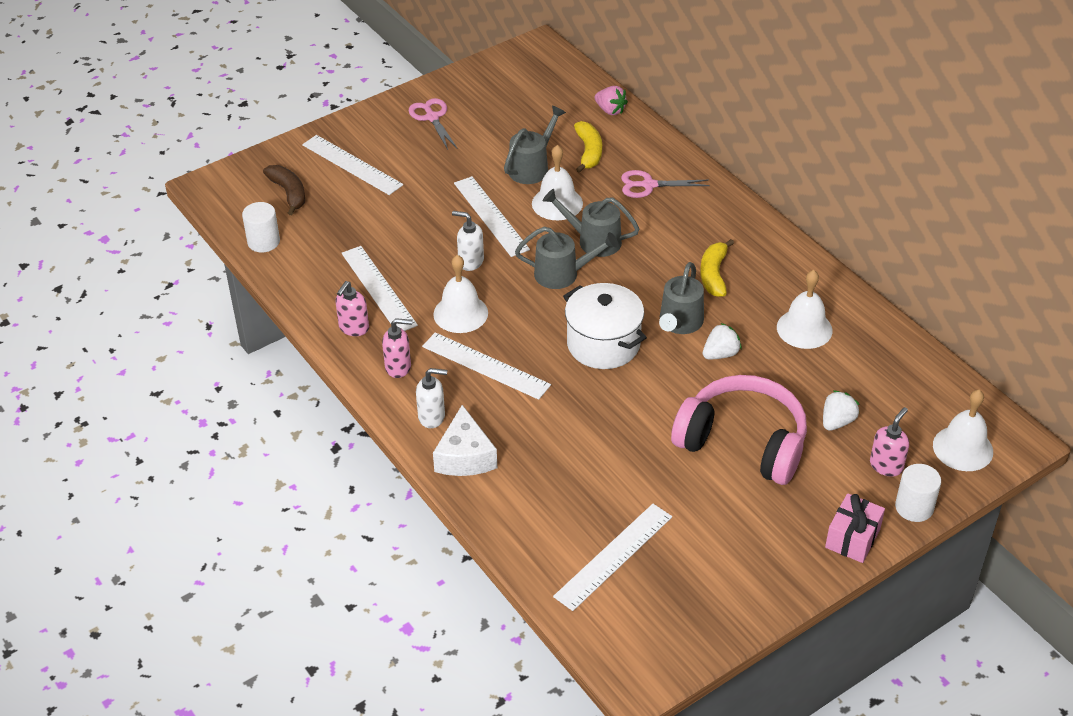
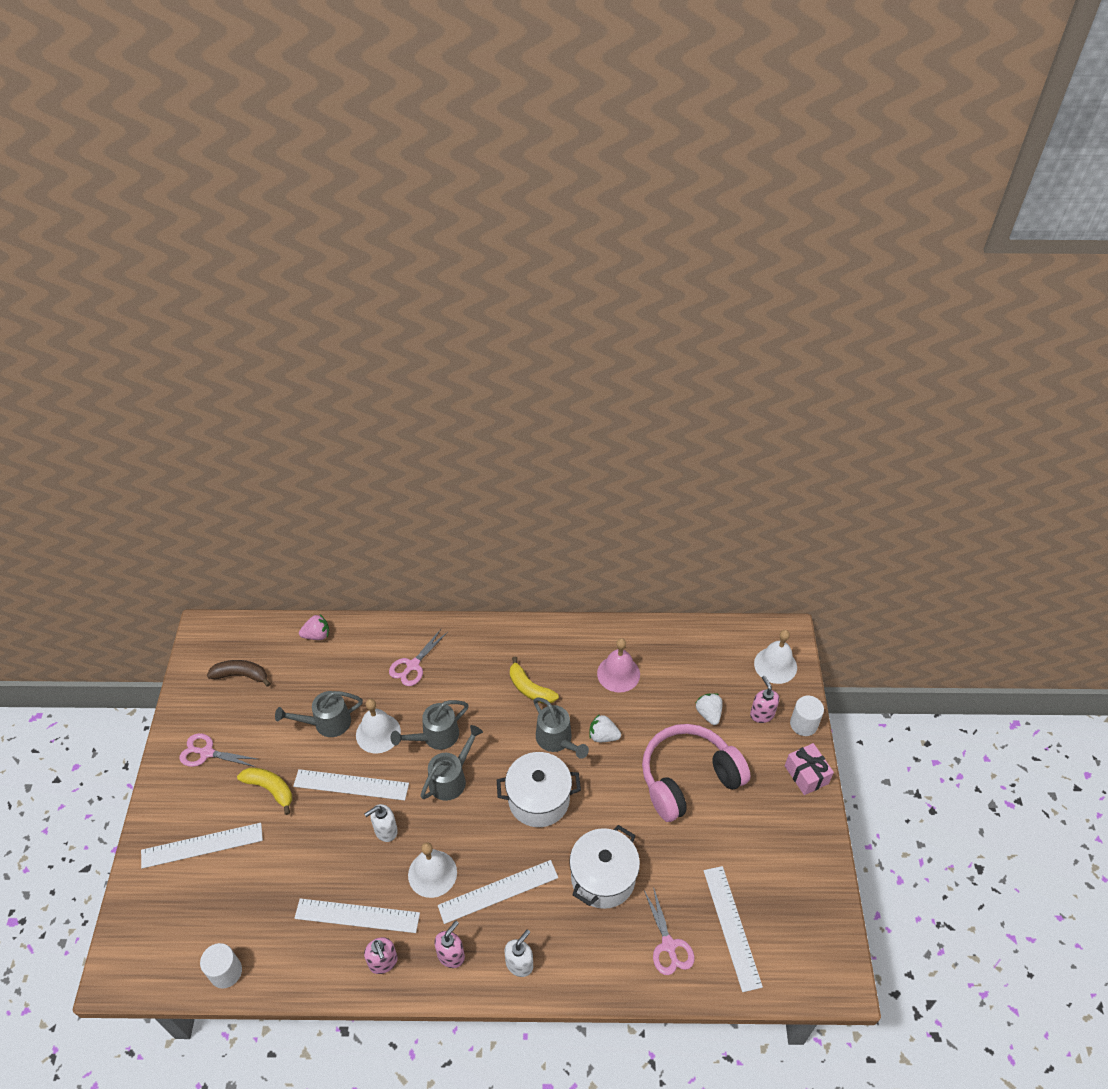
camera: 55 degrees left, 5 degrees up
(289, 193) = (188, 915): brown banana -> brown banana (241, 675)
(465, 456) = (575, 966): white cheese -> none
(532, 167) = (326, 723): grey watering can -> grey watering can turned 90 degrees counterclockwise
(548, 515) = (668, 945): none -> pink scissors
(570, 432) = (603, 878): none -> white pot
(589, 152) = (345, 677): yellow banana -> yellow banana (270, 789)
(720, 354) = (603, 736): white strawberry -> white strawberry turned 75 degrees counterclockwise
(804, 328) = (618, 673): white bell -> pink bell

